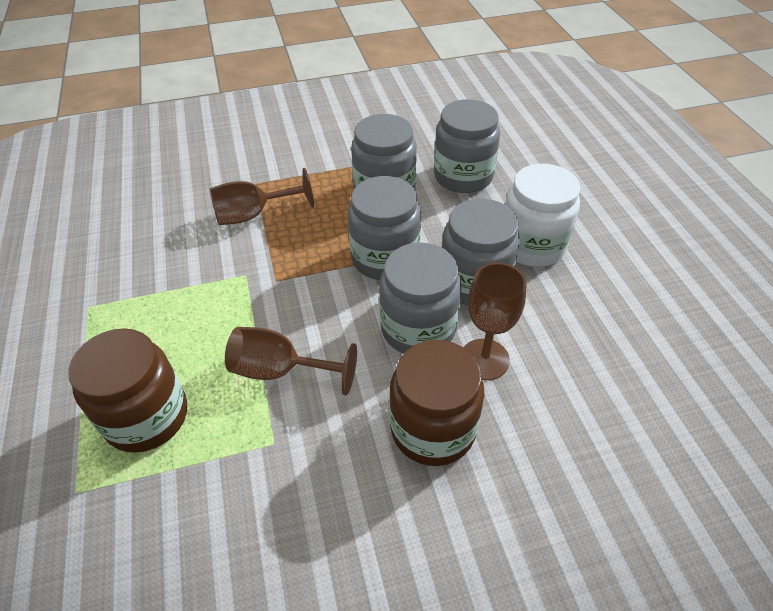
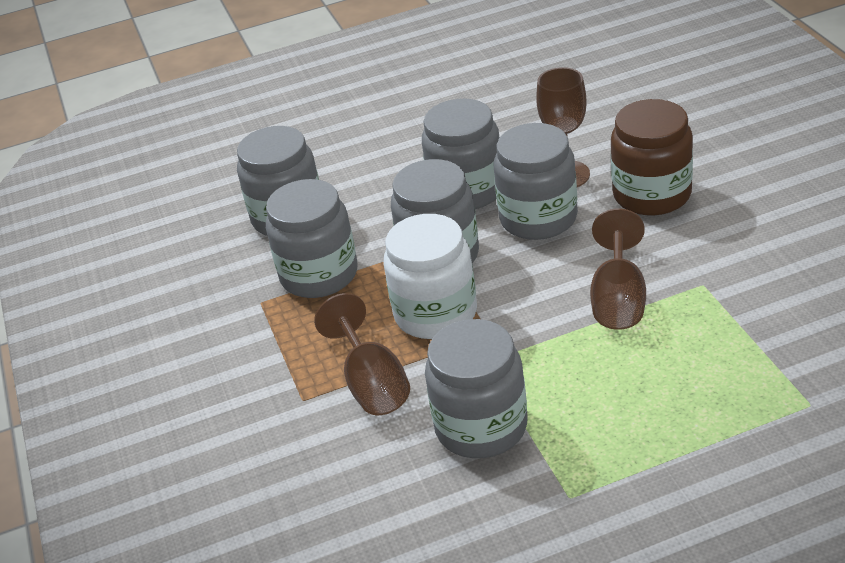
camera: 90 degrees left, 10 degrees down
(147, 417) = (708, 381): brown jar -> none
(180, 266) = (481, 427): none -> grey jar
(532, 245) = (406, 160): white jar -> white jar (435, 314)

